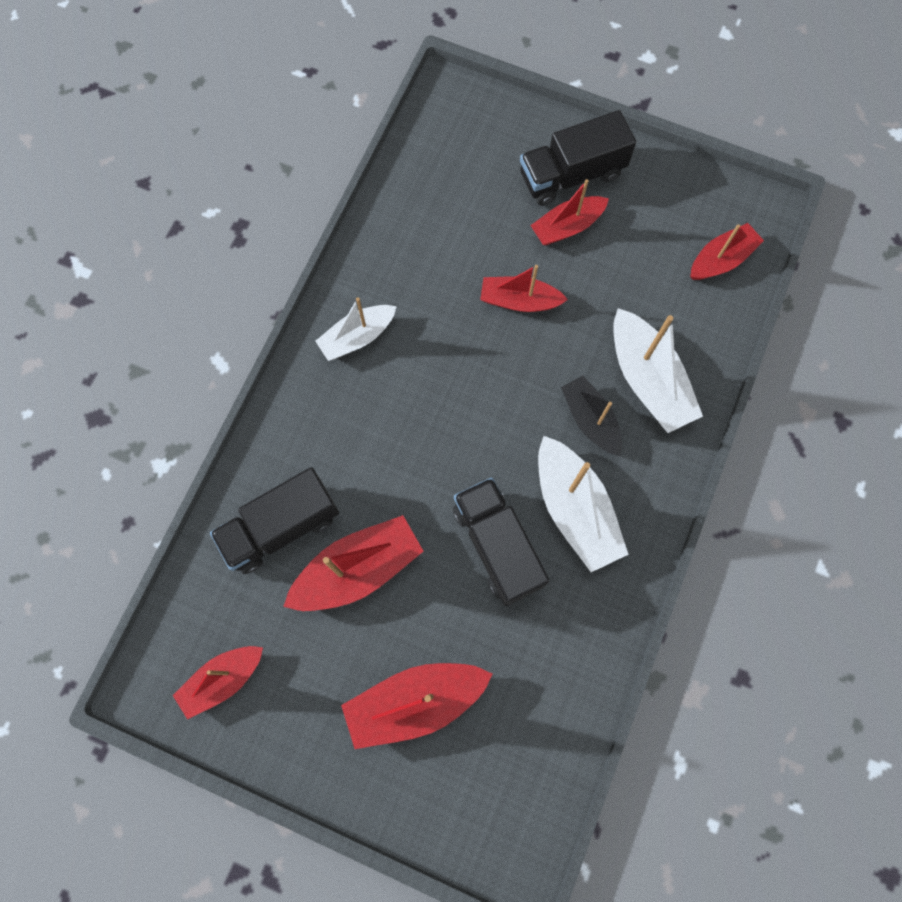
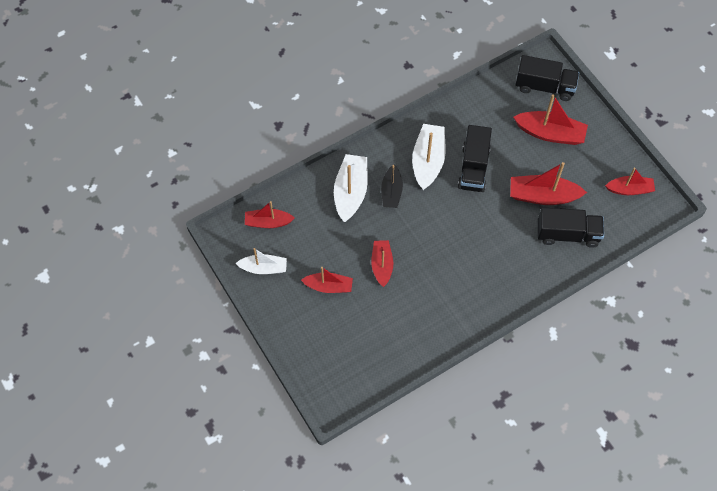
camera: 145 degrees left, 10 degrees down
(357, 337) = (475, 298): white boat -> white boat (264, 268)
(519, 300) = (382, 265): red boat -> red boat turned 135 degrees counterclockwise
(571, 175) = (304, 312): black truck -> black truck (544, 86)

